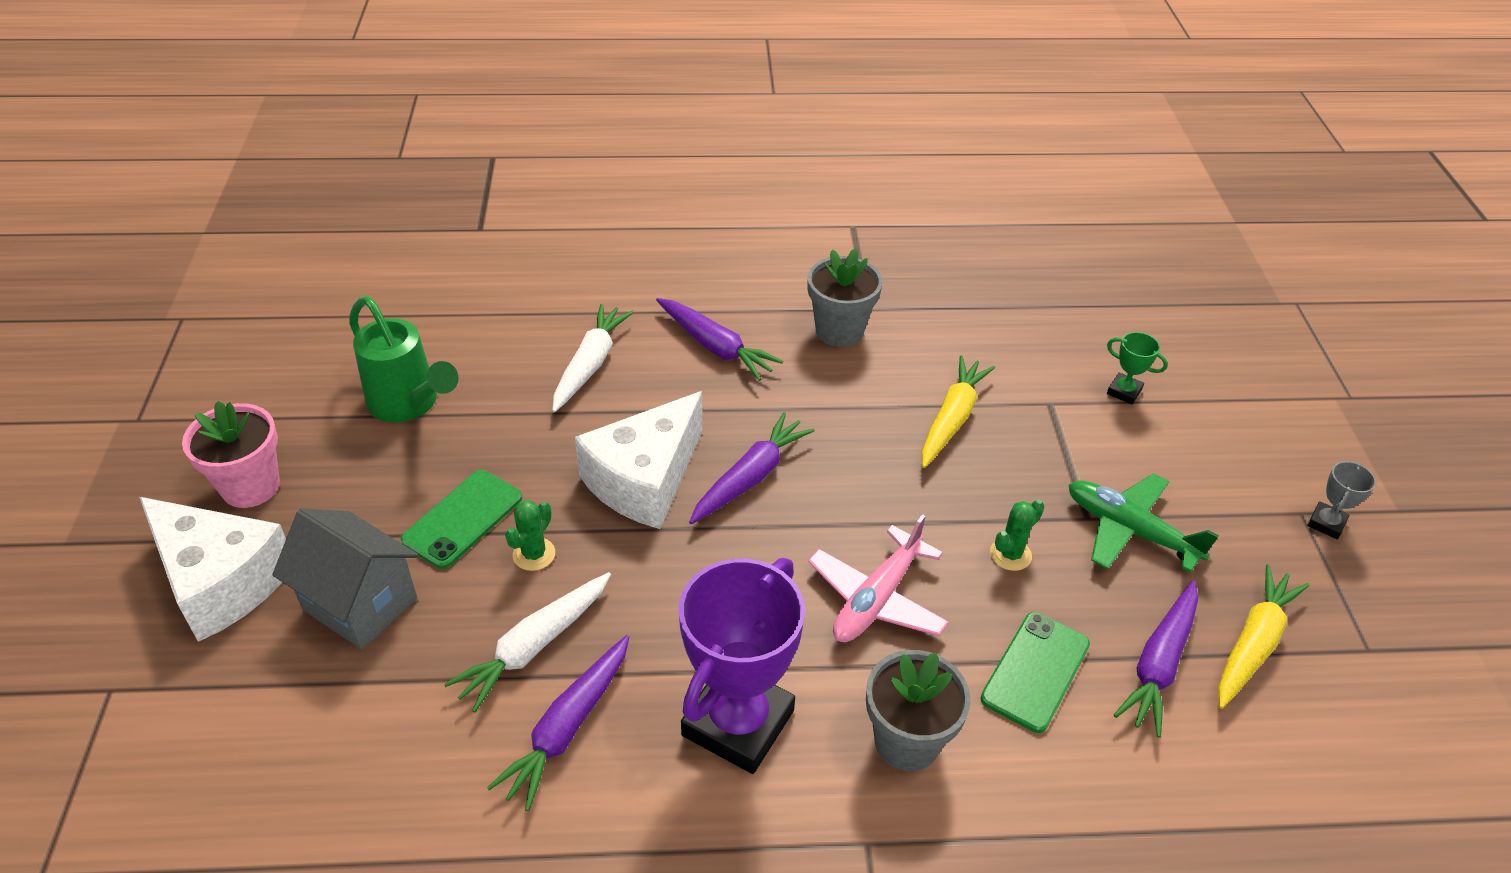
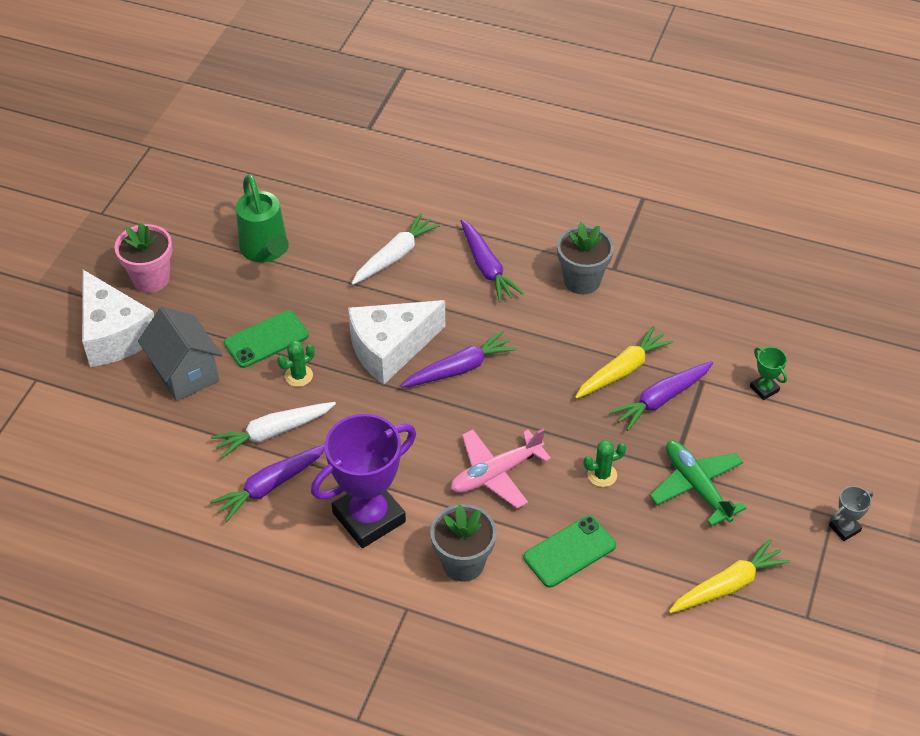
camera: 25 degrees right, 5 degrees up
(1159, 664) = (654, 575): purple carrot -> purple carrot (661, 399)

